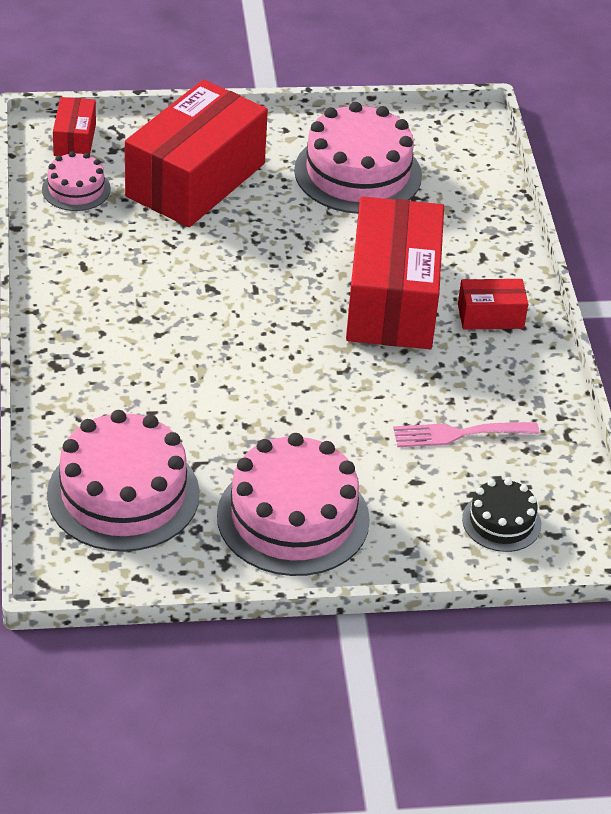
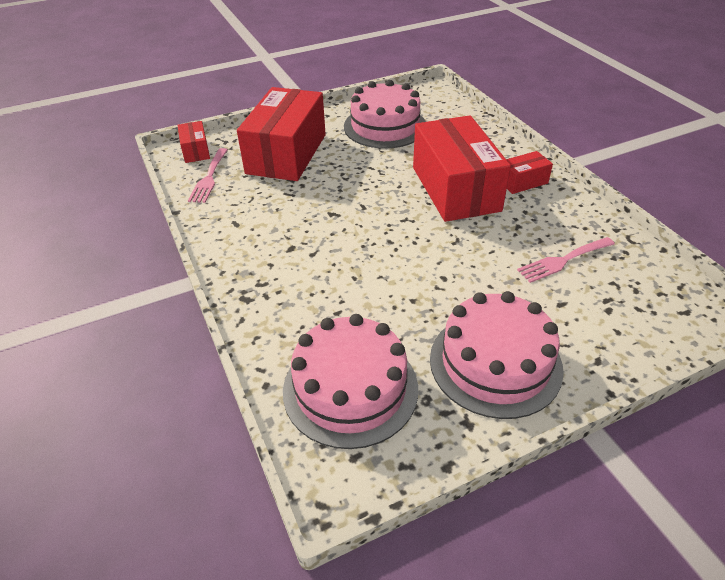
camera: 15 degrees left, 0 degrees up
(76, 189) = (209, 178): pink cake -> pink fork
(501, 522) = (643, 314): black cake -> none

